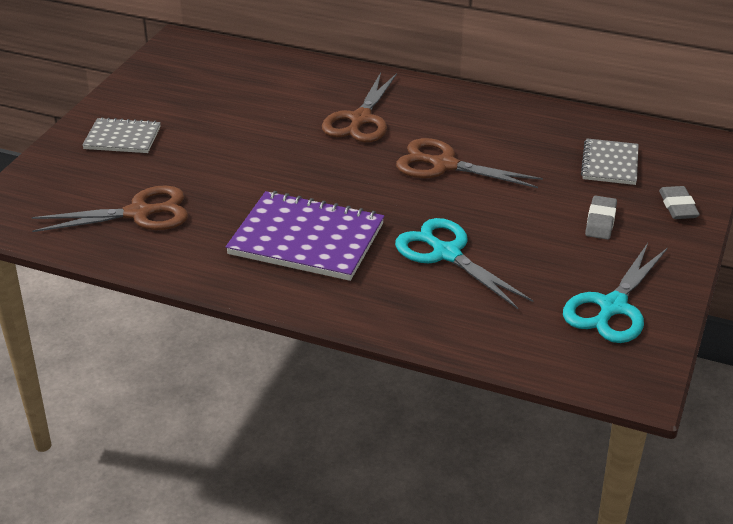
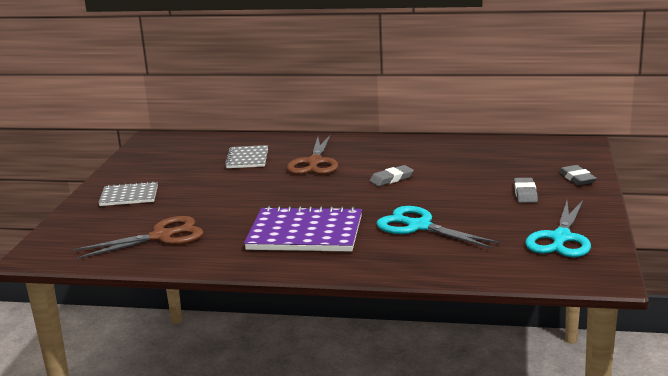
camera: 10 degrees left, 15 degrees down
(444, 165) = (391, 179): brown scissors -> grey eraser
(610, 164) = (514, 162): grey notebook -> grey notebook (247, 158)

